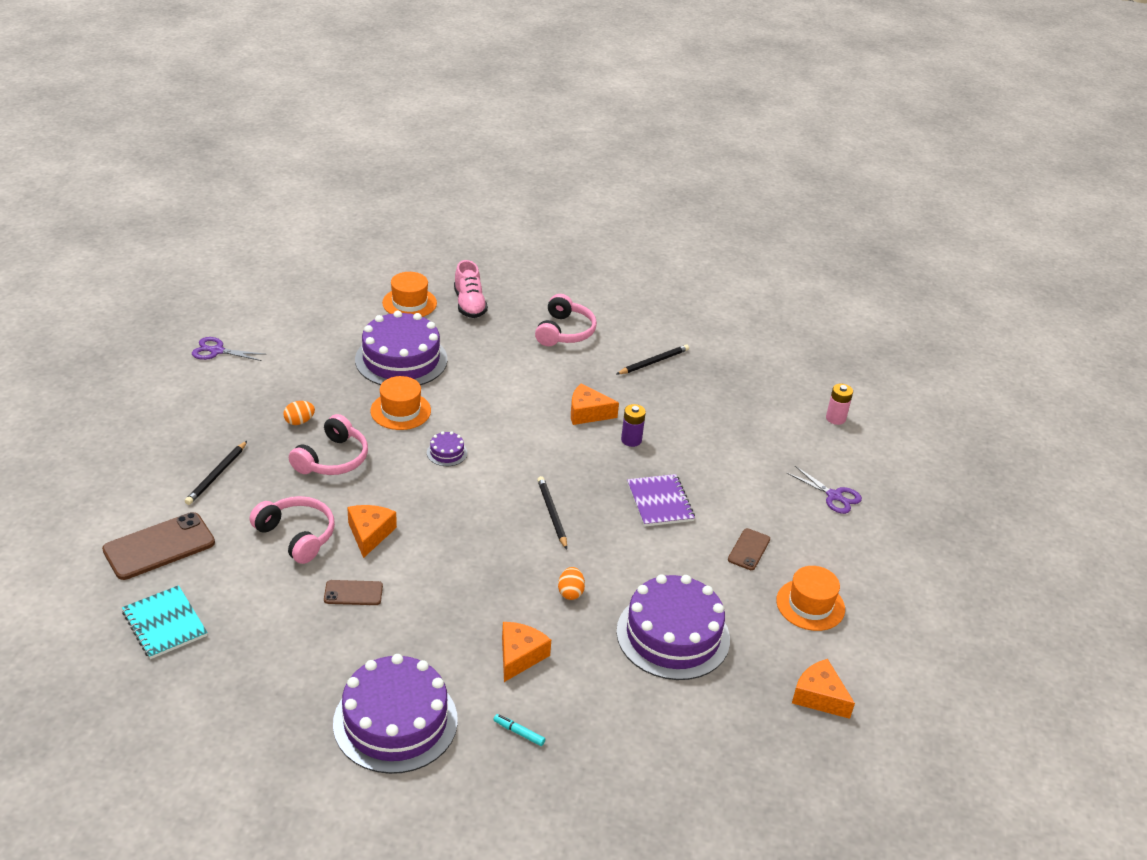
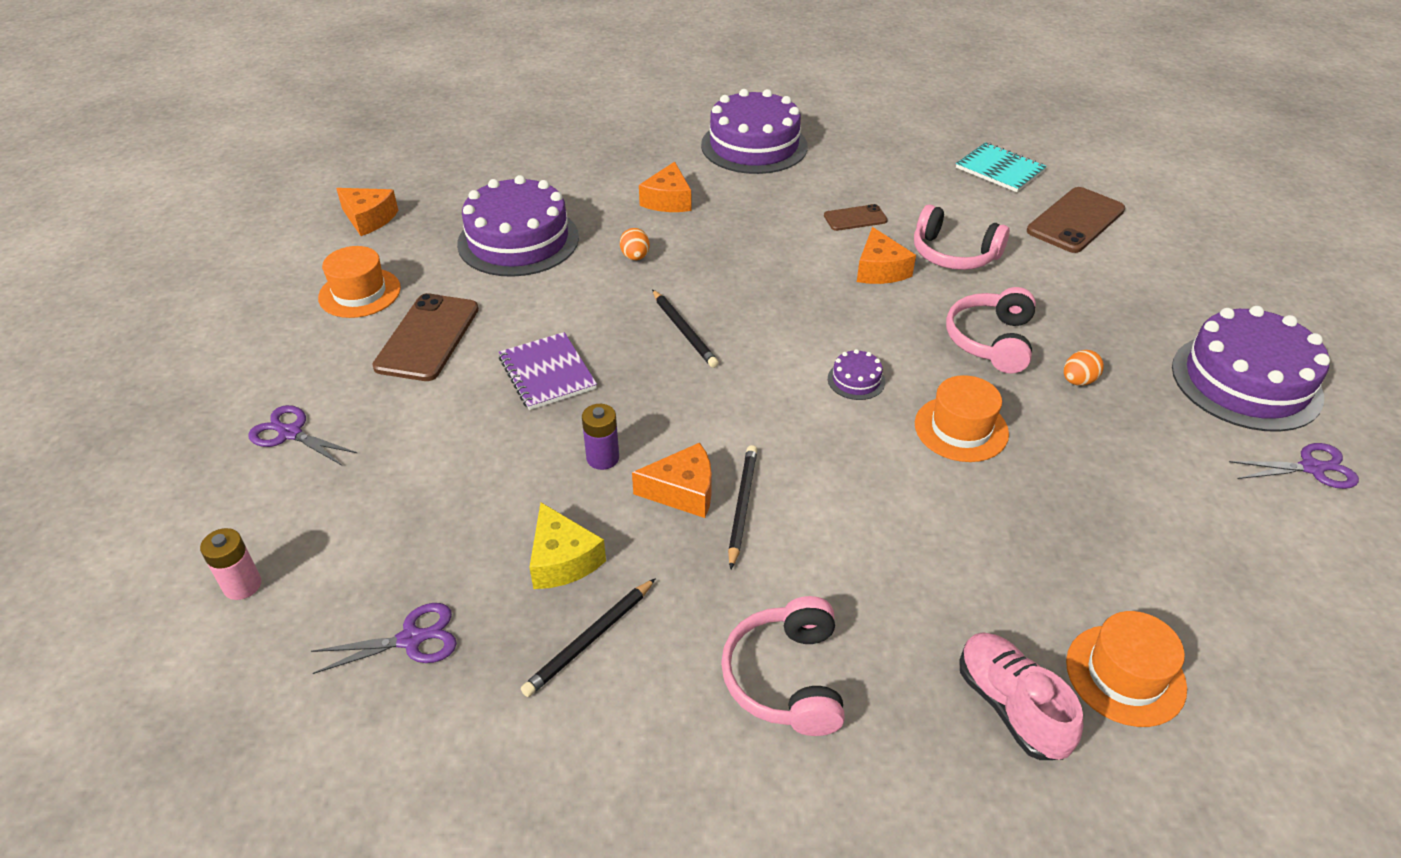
camera: 170 degrees right, 5 degrees up
(217, 475) = (1101, 295): black pencil -> black pencil (742, 506)
(401, 359) = (1032, 525): purple cake -> purple cake (1246, 381)
(519, 732) = (648, 155): turquoise marker -> none
(663, 395) = (562, 560): none -> yellow cheese
(742, 379) = (411, 639): none -> purple scissors
(749, 549) = (427, 337): brown phone -> brown phone, size x1.82

